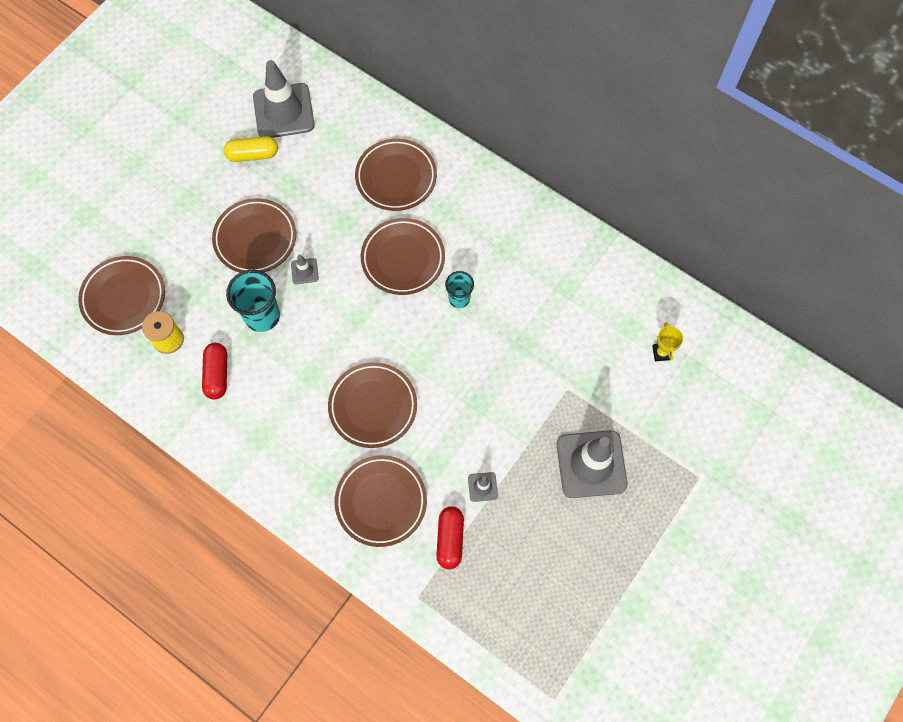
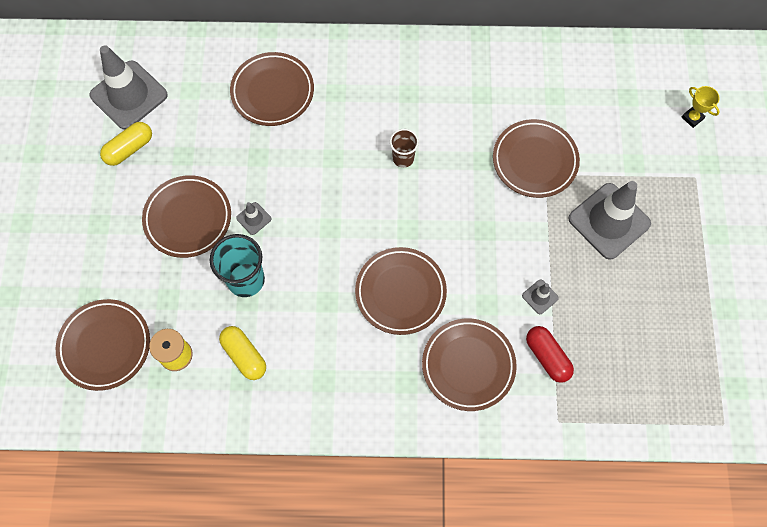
camera: 35 degrees left, 0 degrees up
(217, 374) = (244, 355): red capsule -> yellow capsule
(403, 259) = (331, 155): brown plate -> brown plate (534, 161)
(459, 299) = (403, 158): turquoise cup -> brown cup
(661, 353) = (594, 99): yellow trophy -> yellow trophy (692, 118)

